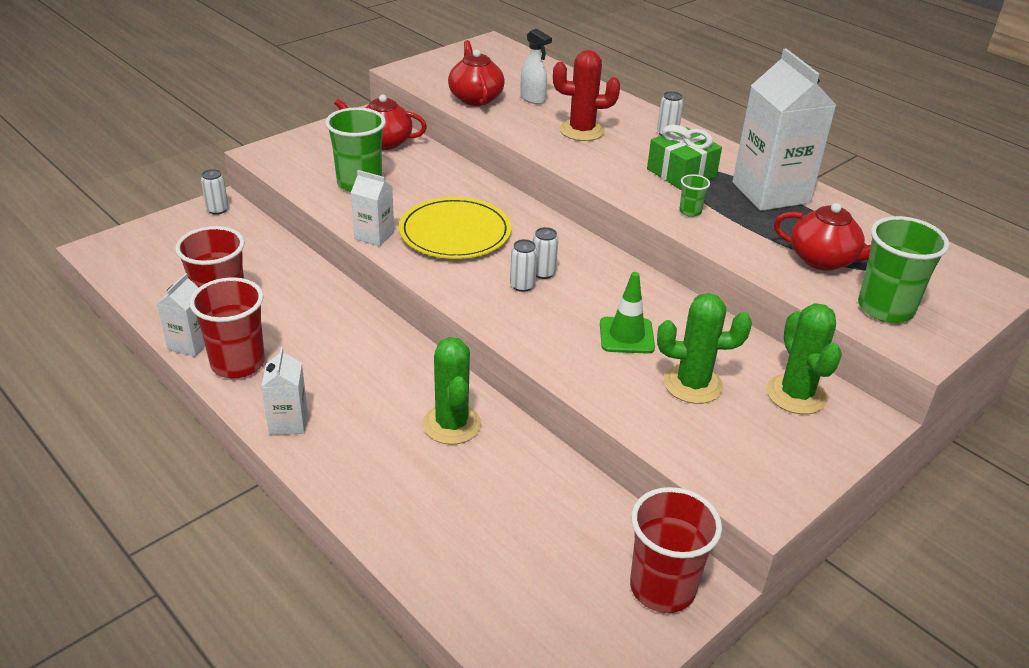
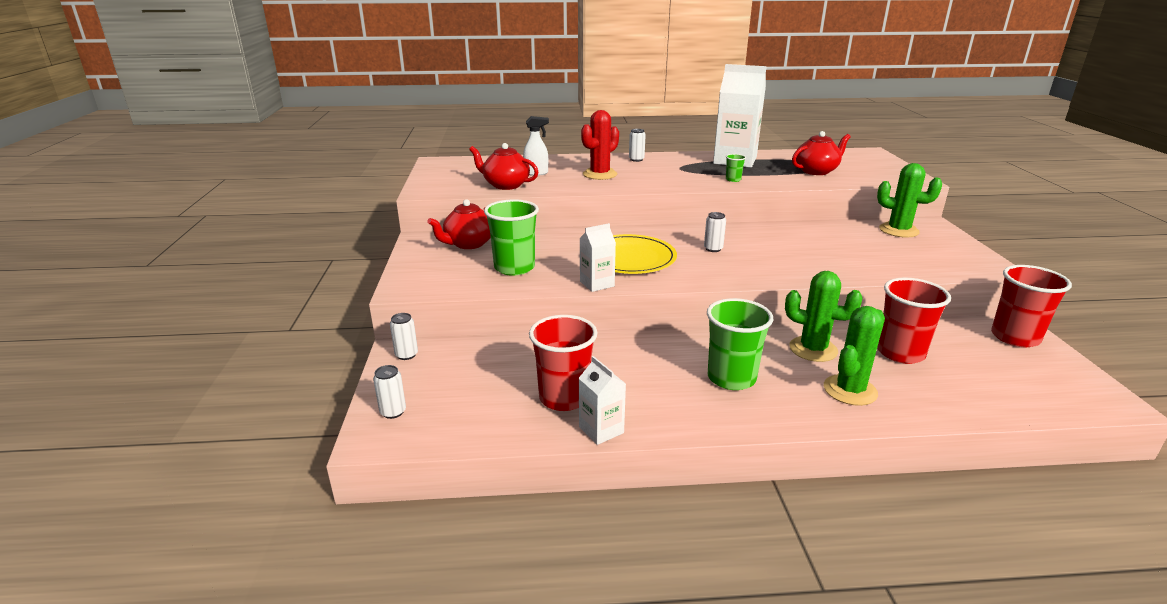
camera: 50 degrees left, 10 degrees down
(238, 363) = (656, 414): red cup -> red cup (900, 353)
(288, 422) = (758, 414): white carton -> none
(522, 285) = (721, 258): white can -> white can (393, 412)
(626, 336) = (807, 249): green traffic cone -> none
(681, 173) = (687, 169): green gift -> none
(692, 384) = (871, 249): green cactus -> green cactus (850, 390)
(885, 308) = (874, 174): green cup -> green cup (731, 378)

